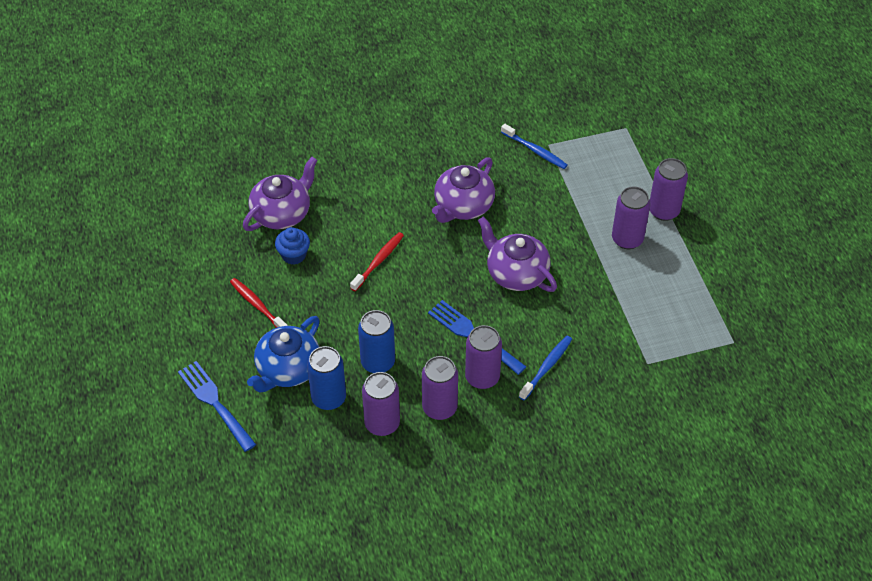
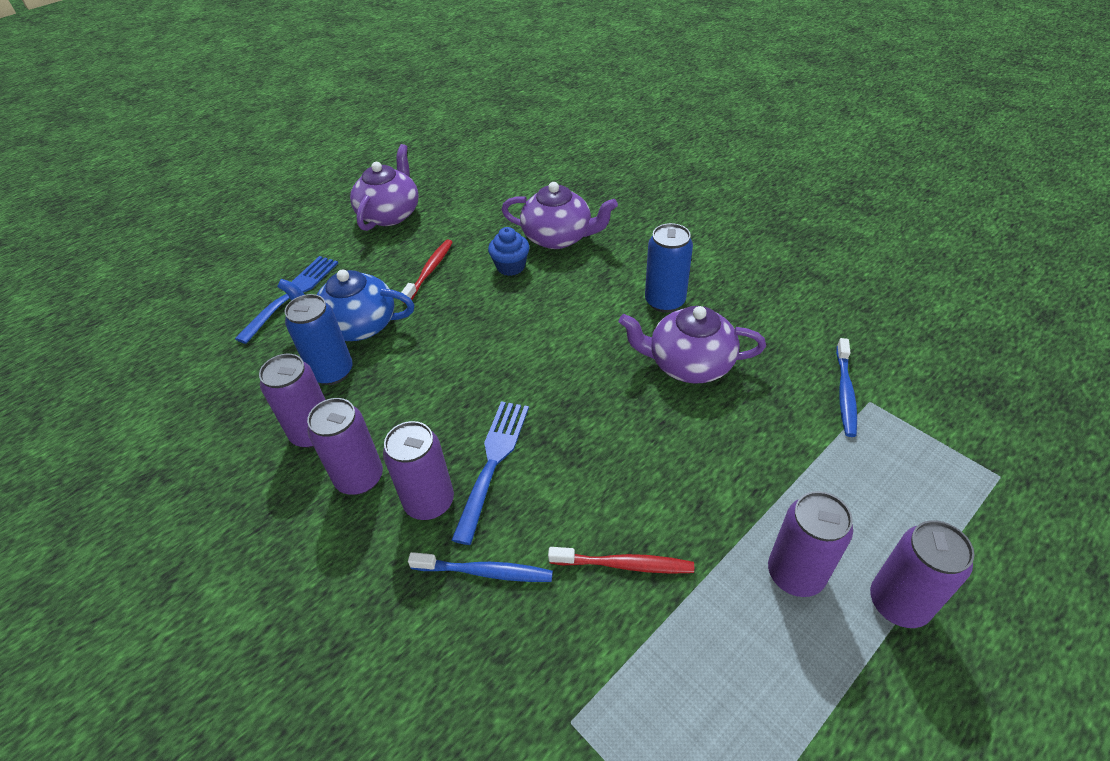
camera: 65 degrees right, 5 degrees down
(378, 261) = (548, 329): red toothbrush -> red toothbrush (624, 564)
(378, 362) = (403, 390): blue can -> blue can (665, 301)
(516, 273) = (625, 463): purple teapot -> purple teapot (390, 214)

